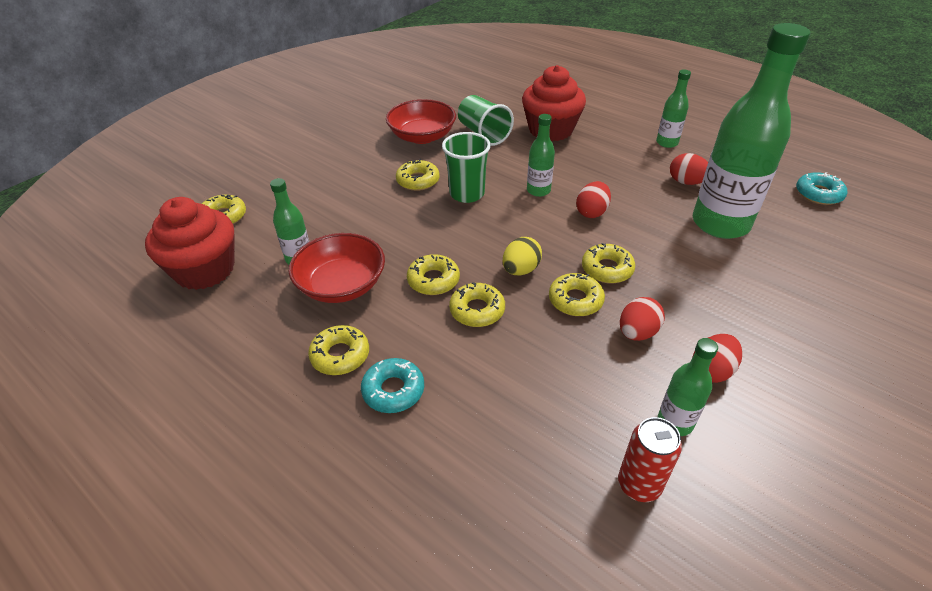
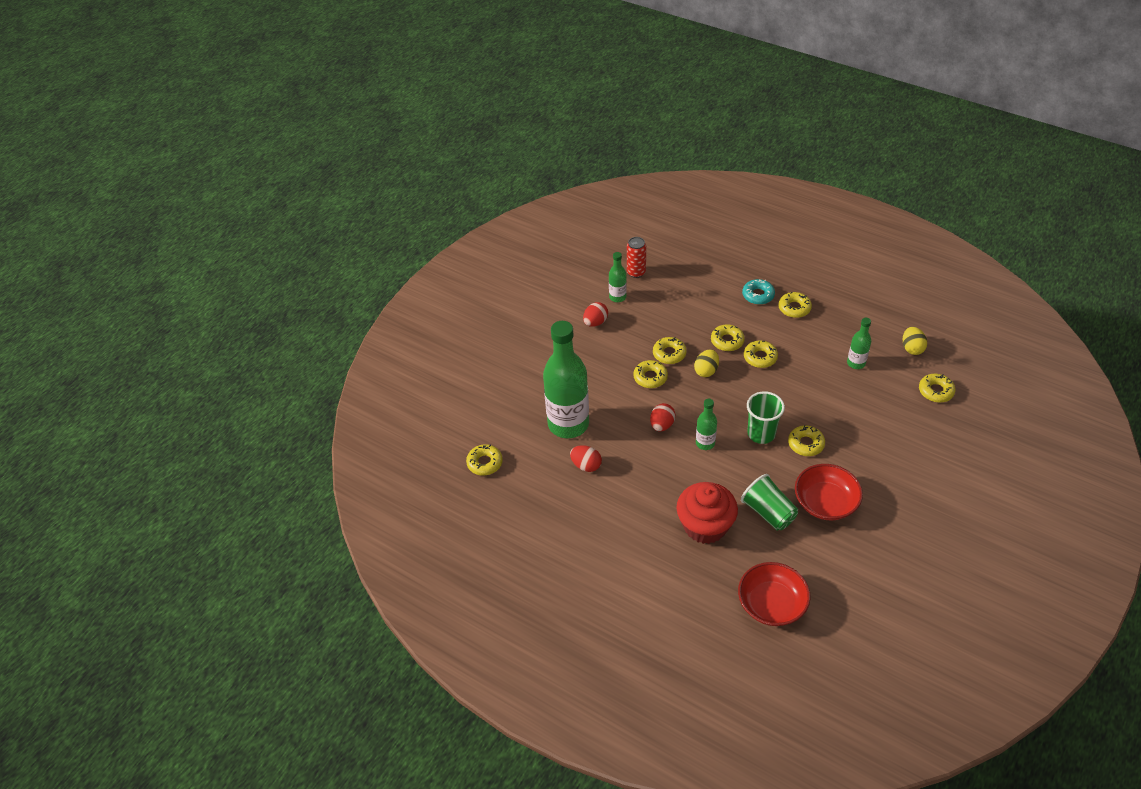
camera: 175 degrees right, 5 degrees up
(205, 270) = (912, 348): red cupcake -> yellow egg
(342, 285) = (816, 348): red bowl -> red bowl (771, 604)
(637, 332) = (633, 338): red egg -> none
(667, 143) = (595, 517): green bottle -> none
(818, 194) = (485, 463): turquoise donut -> yellow donut

